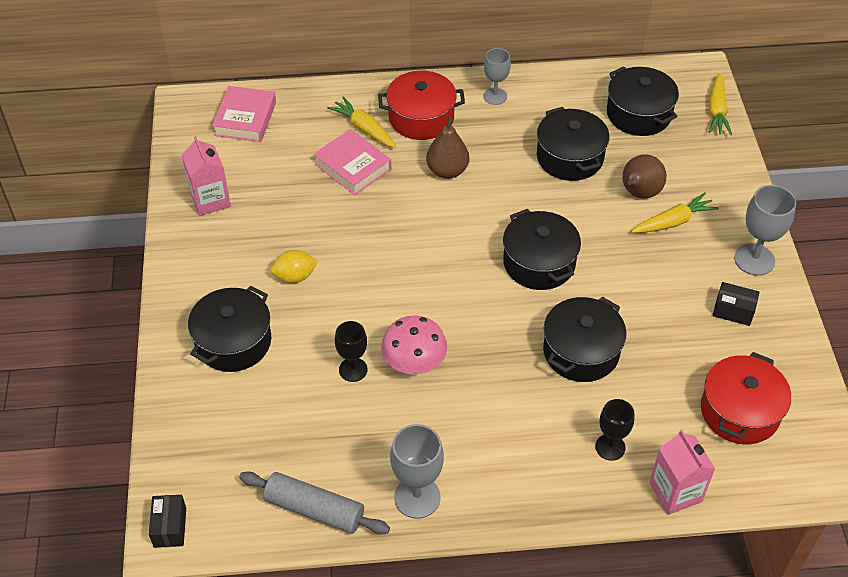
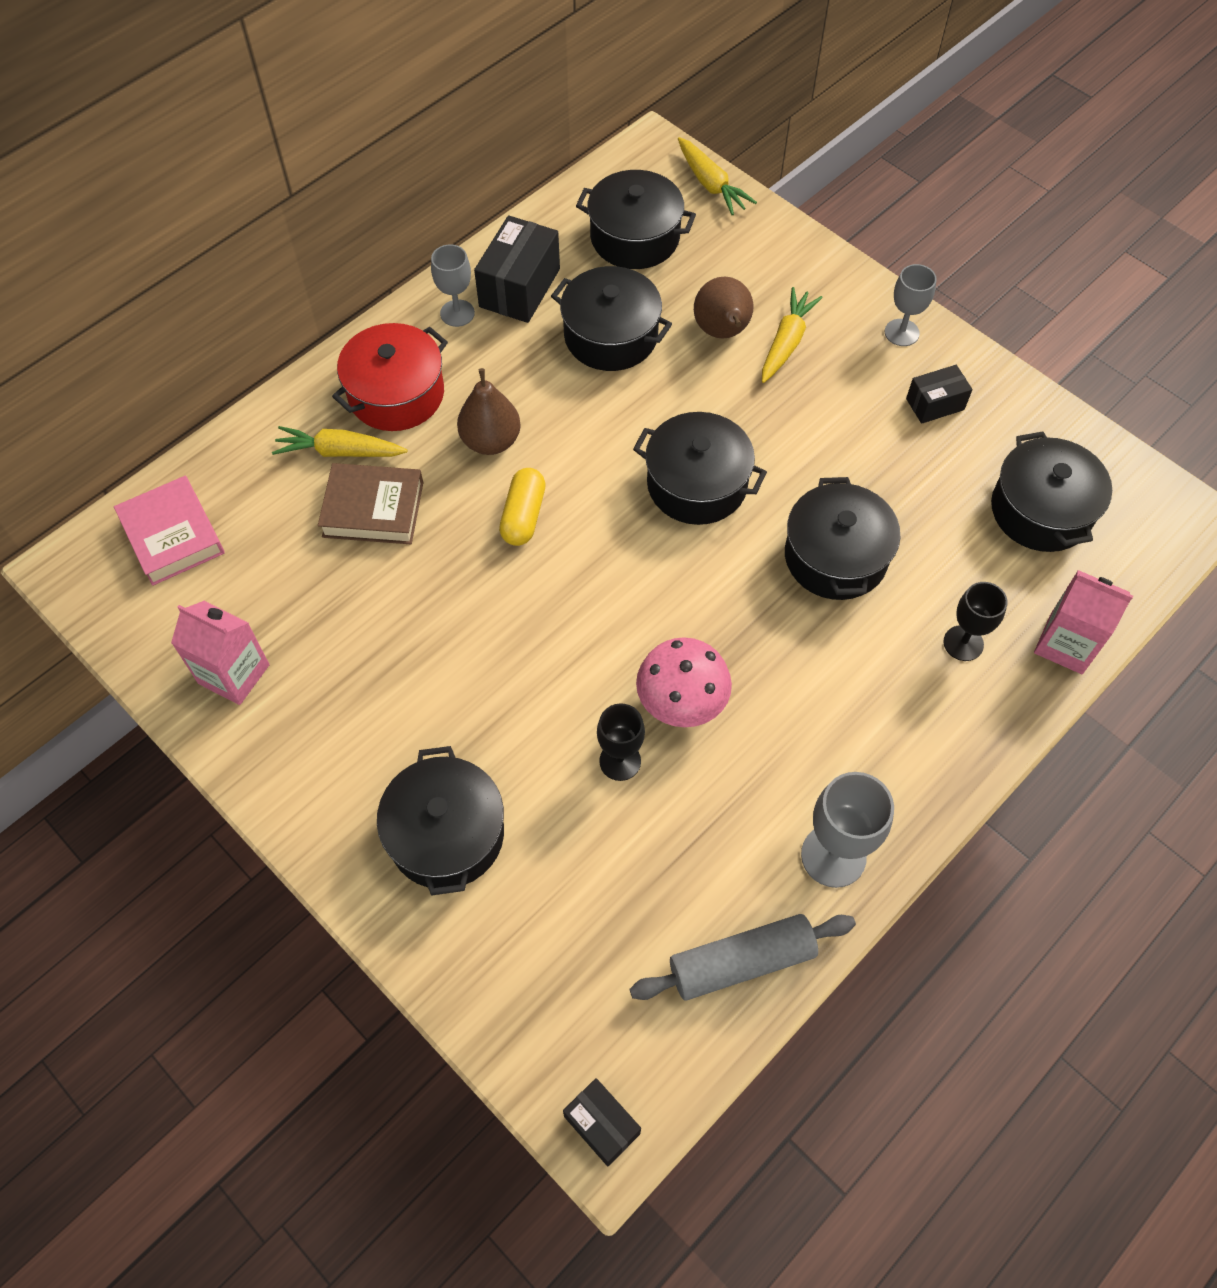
camera: 40 degrees left, 10 degrees up
(295, 276) = (440, 697): yellow lemon -> none
(352, 166) = (373, 509): pink book -> brown book
(426, 218) = (523, 516): none -> yellow capsule
(543, 103) = (519, 288): none -> black box
(739, 411) = (1041, 510): red pot -> black pot
(754, 259) = (901, 332): grey goblet -> grey goblet, size x0.67

